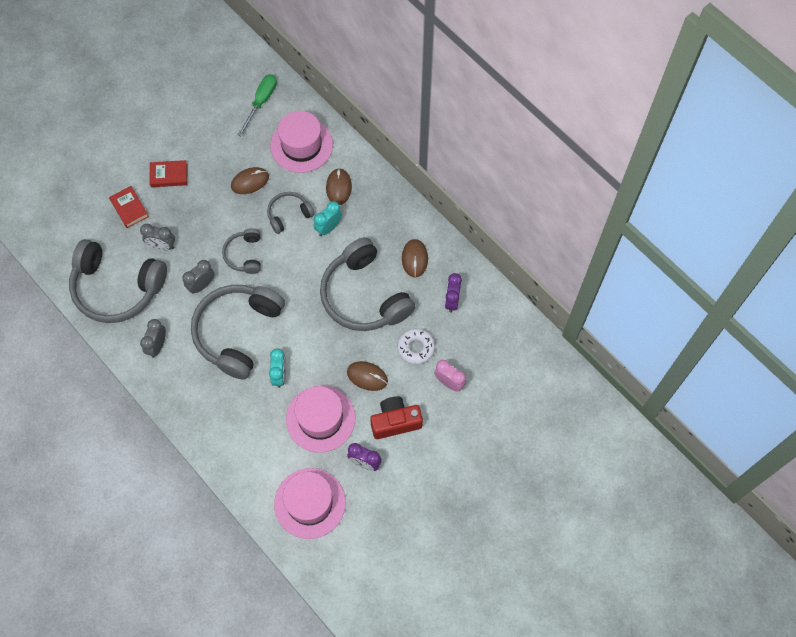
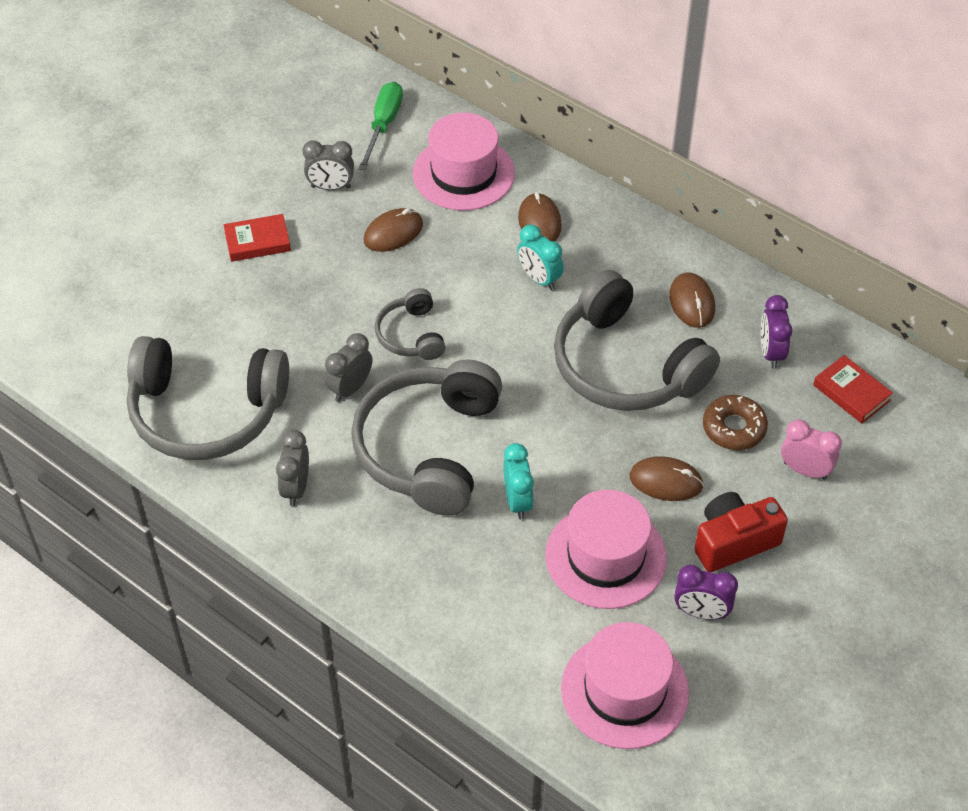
camera: 10 degrees left, 15 degrees down
(129, 208) = (202, 296): red book -> red book (851, 393)
(162, 246) = (269, 341): grey clock -> grey clock (331, 187)
(289, 215) = (469, 269): grey headphones -> none
(328, 228) = (539, 279): turquoise clock -> turquoise clock turned 75 degrees counterclockwise
(416, 348) = (734, 428): white donut -> brown donut

